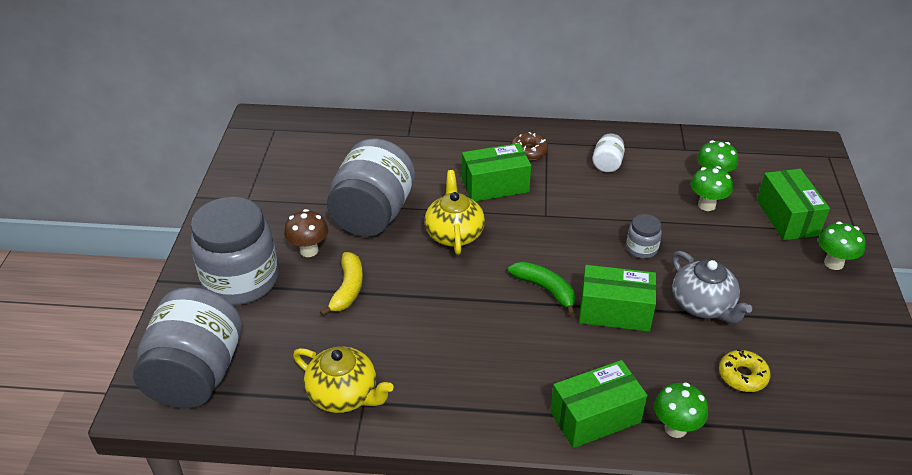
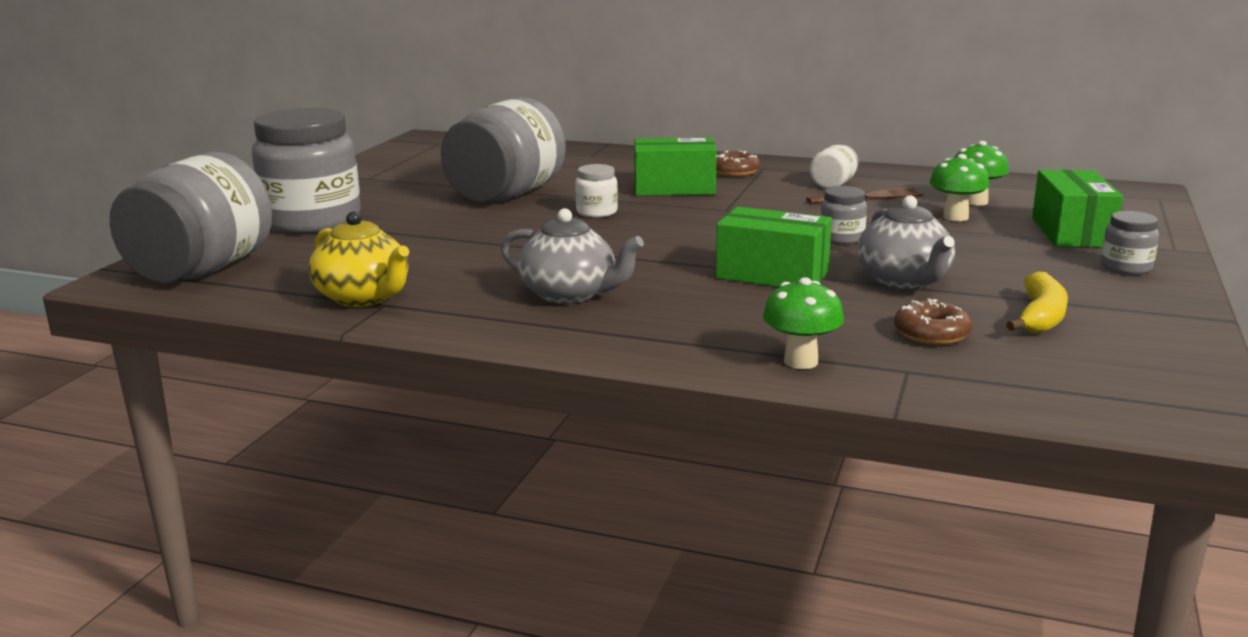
camera: 15 degrees right, 20 degrees down
(309, 250) = (409, 210): brown mushroom -> none
(348, 289) = (433, 235): yellow banana -> yellow banana (1040, 317)
(454, 234) = (597, 212): yellow teapot -> white jar
(489, 364) = (570, 294): none -> grey teapot
(545, 289) = (687, 253): green banana -> none
(595, 417) = (687, 342): green box -> none
(639, 181) = (869, 197): none -> brown fork
(742, 376) = (931, 333): yellow donut -> brown donut
(833, 263) = (1126, 267): green mushroom -> grey jar

